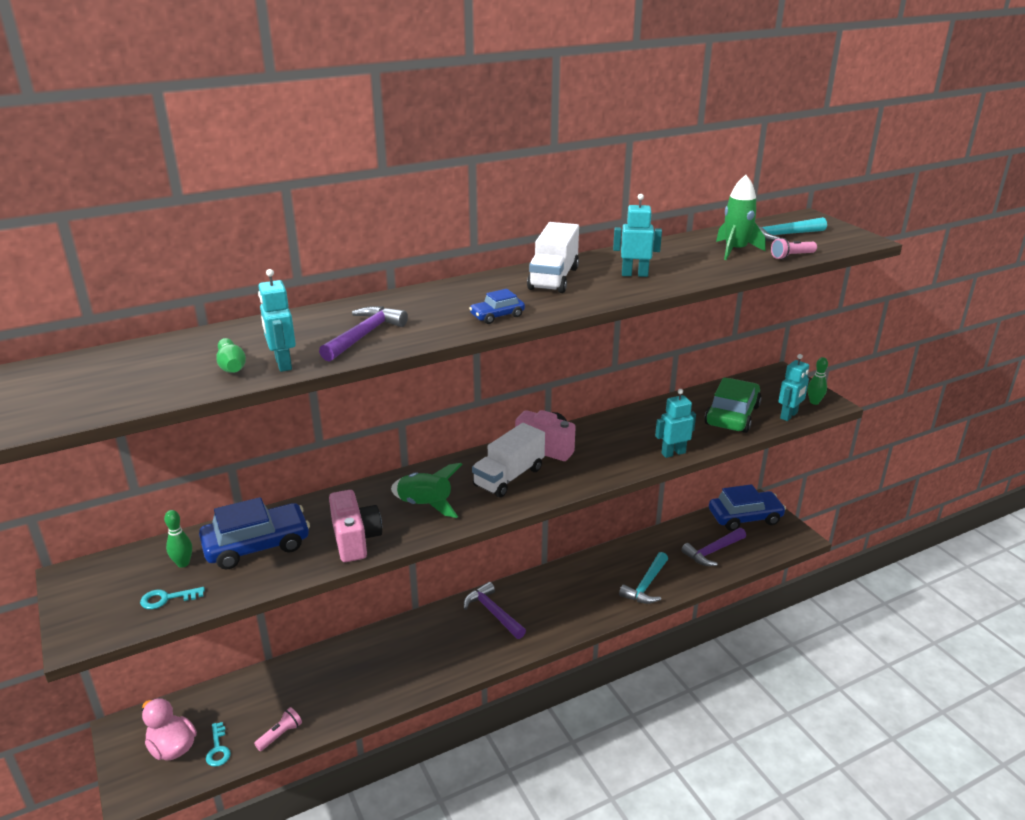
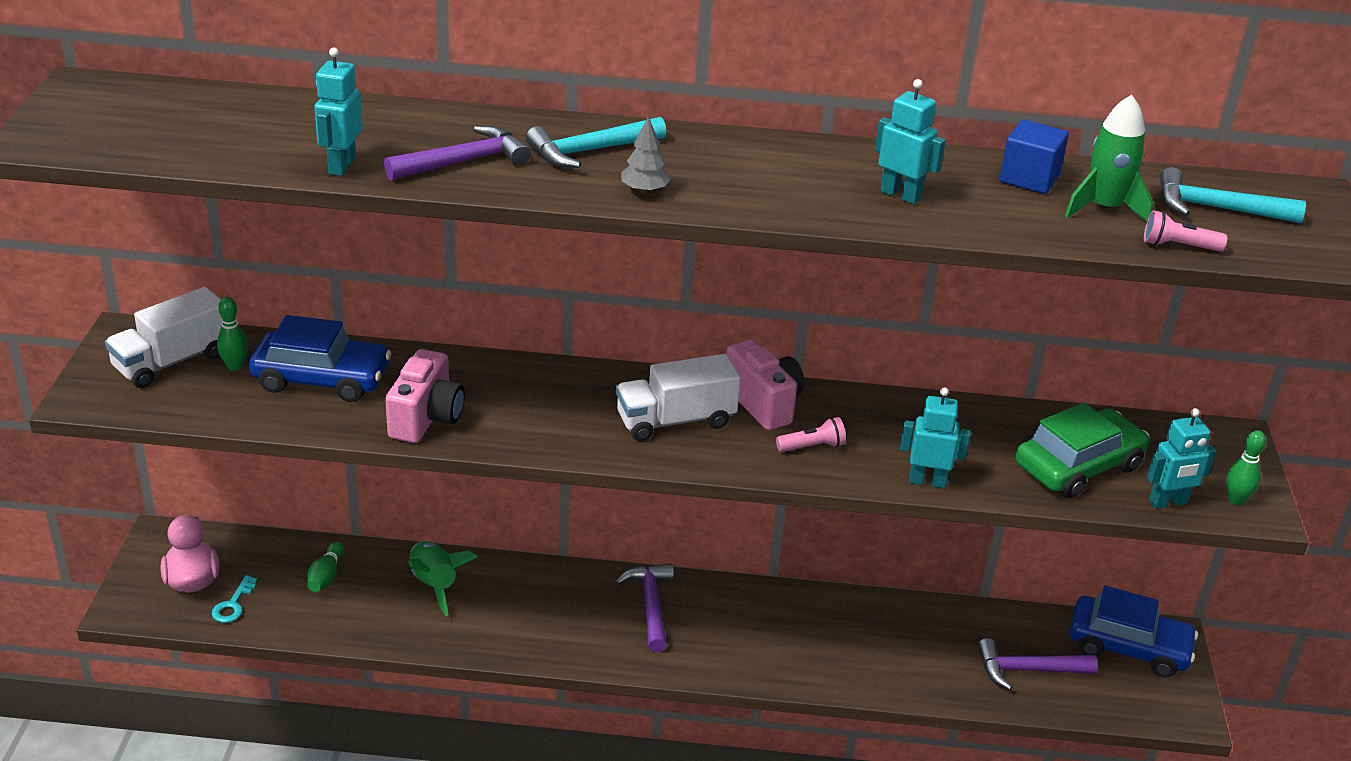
camera: 30 degrees right, 5 degrees up
(167, 598) = (189, 397): turquoise key -> none
(231, 366) = (290, 149): green bowling pin -> green bowling pin (326, 576)
(280, 735) = (303, 622): pink flashlight -> pink flashlight (812, 446)
(425, 505) = (542, 412): green rocket -> green rocket (434, 585)
(497, 316) = (644, 191): blue car -> grey tree
(553, 278) = (784, 164): white truck -> white truck (172, 361)
(646, 585) = (884, 668): turquoise hammer -> turquoise hammer (590, 151)
(682, 248) = (1029, 178): none -> blue cube

